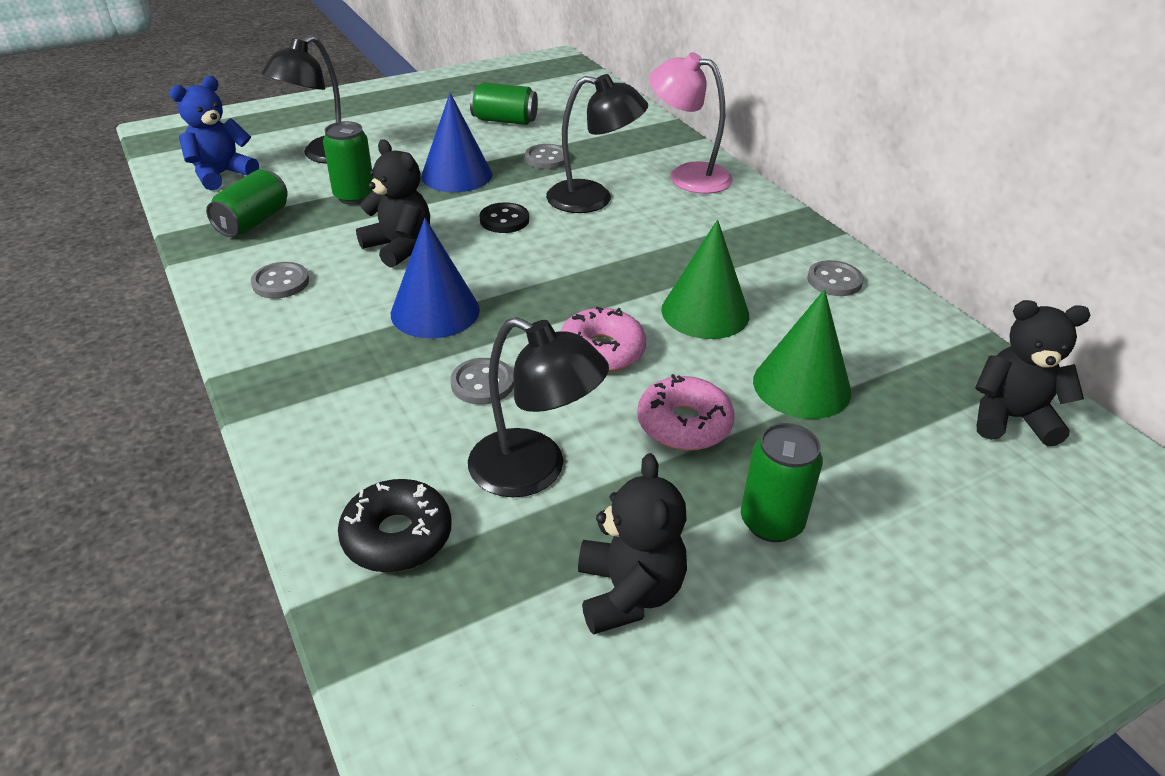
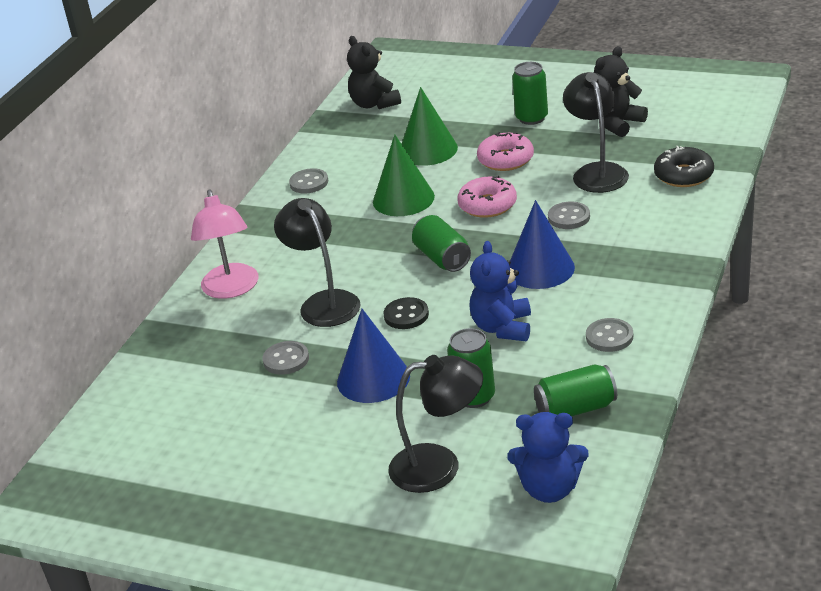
camera: 125 degrees left, 5 degrees down
(399, 247) = (502, 328): black teddy bear -> blue teddy bear
(504, 120) = (239, 428): green can -> green can (442, 258)

